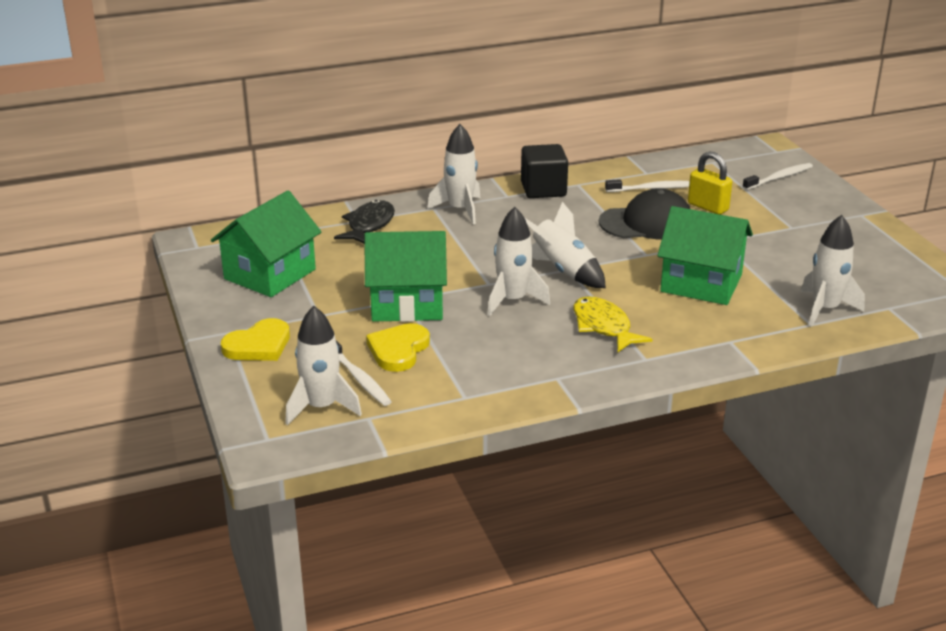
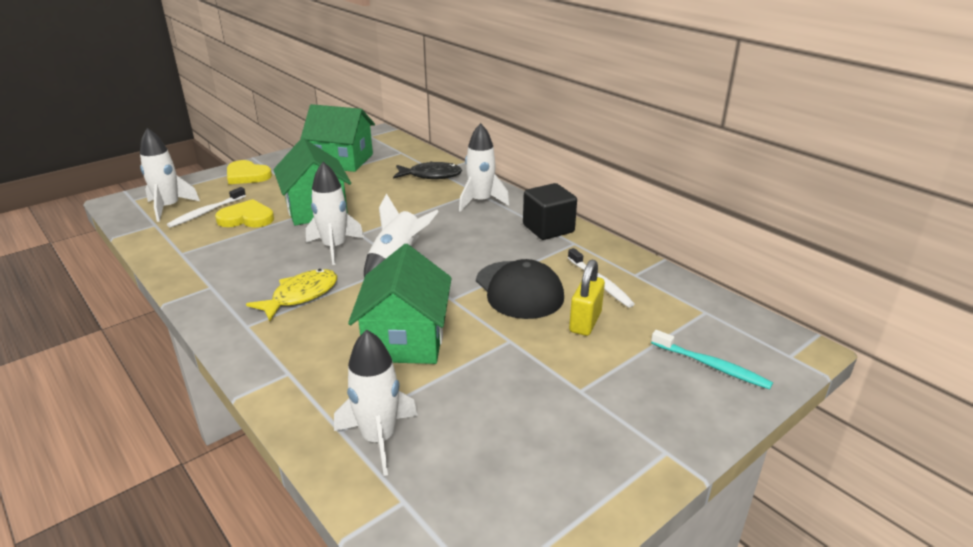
camera: 70 degrees right, 0 degrees up
(779, 178) = (711, 366): white toothbrush -> turquoise toothbrush

